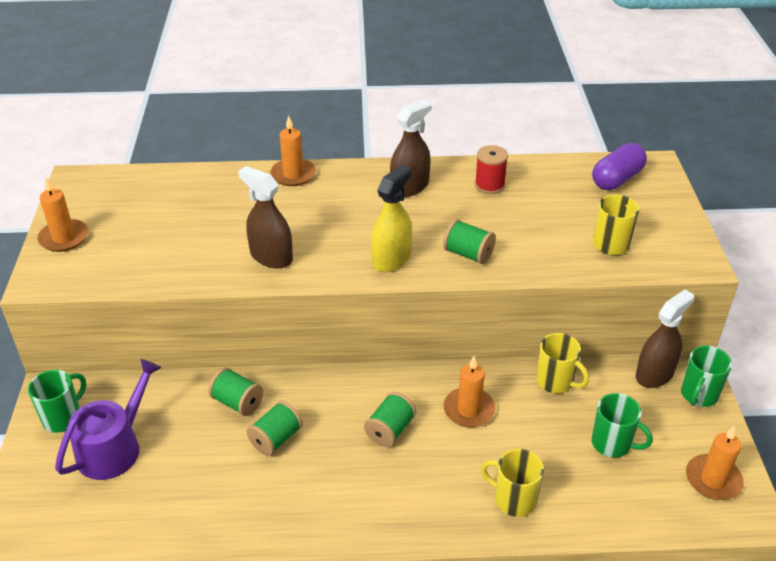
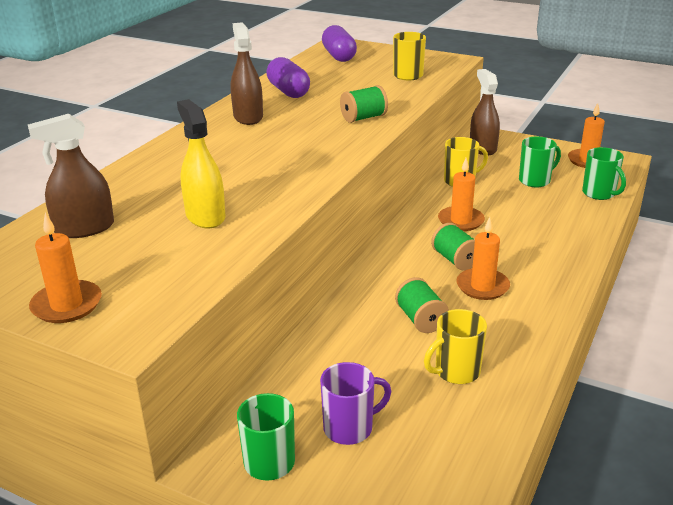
camera: 60 degrees left, 10 degrees down
(114, 447) = (350, 428): purple watering can -> purple mug
(237, 402) = (354, 330): green spool -> none
(271, 257) = (266, 192): brown spray bottle -> brown spray bottle (84, 228)
(293, 174) = (154, 157): orange candle -> orange candle (482, 286)
(391, 259) = (335, 145): yellow spray bottle -> yellow spray bottle (205, 216)
(489, 185) = (288, 91): red spool -> purple capsule
(513, 499) = (563, 230): yellow mug -> yellow mug (456, 372)
(698, 395) = (513, 142): green mug -> green mug (599, 194)

